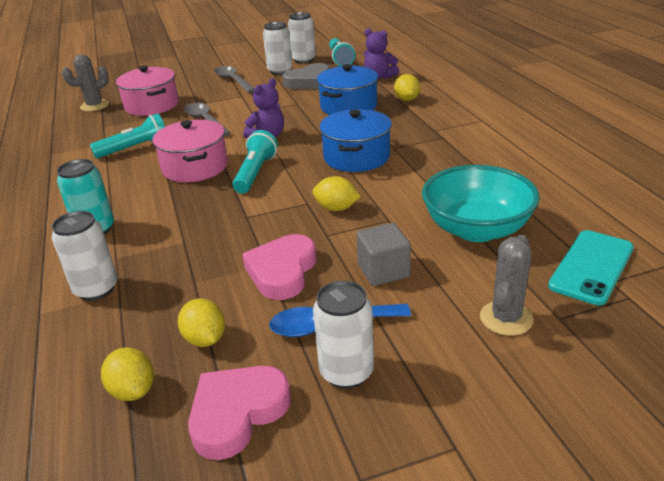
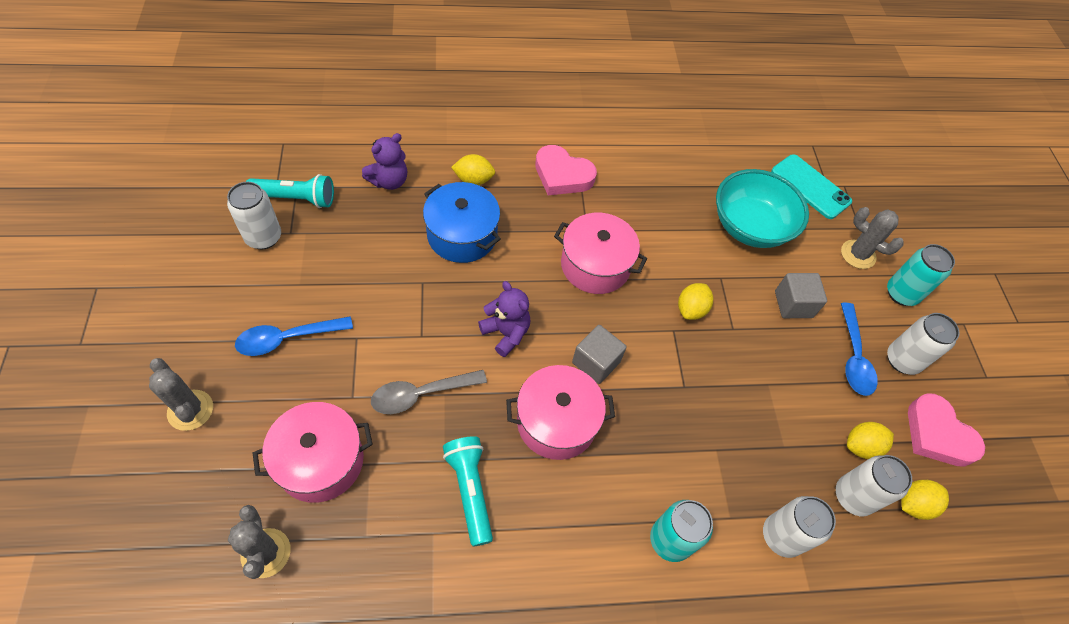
camera: 85 degrees left, 25 degrees up
(178, 72) = (190, 410): none -> grey cactus
(233, 80) = (287, 338): grey spoon -> blue spoon
(255, 173) = (596, 362): turquoise flashlight -> grey cube
(280, 71) = (289, 274): white can -> white can (853, 496)
(282, 271) = (782, 374): pink heart -> pink heart (562, 175)
(309, 82) = (356, 252): grey heart -> none
(356, 157) = (595, 265): blue pot -> pink pot
(466, 367) = (901, 293): none -> turquoise can

